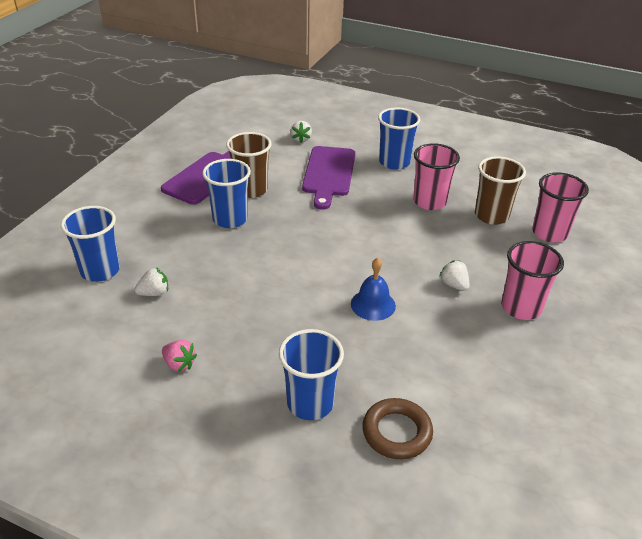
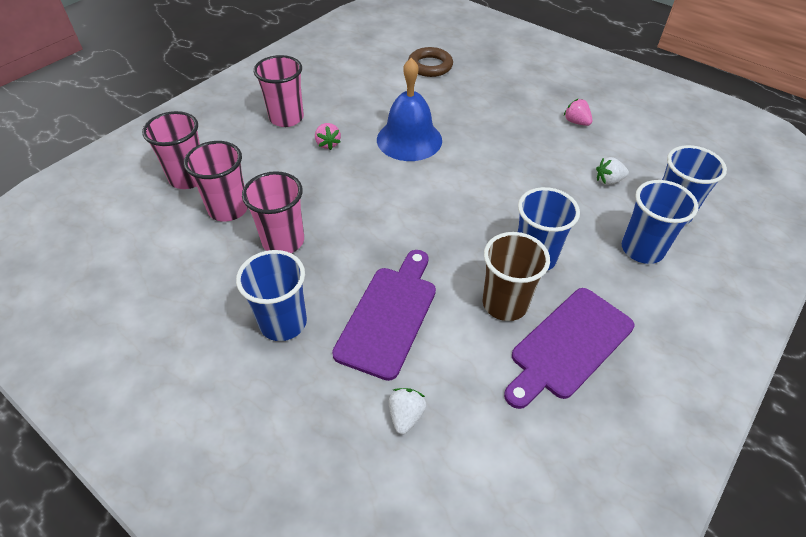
camera: 165 degrees left, 10 degrees up
(310, 403) = (481, 87): blue cup -> blue cup (642, 249)
(373, 304) = (409, 139): blue bell -> blue bell, size x1.65
(454, 285) = (328, 144): white strawberry -> pink strawberry
(491, 216) = (228, 209): brown cup -> pink cup

